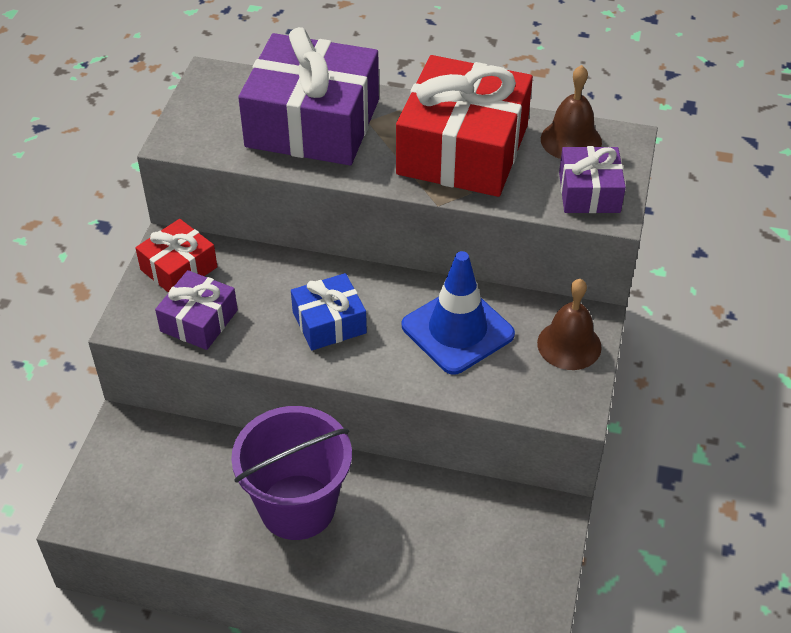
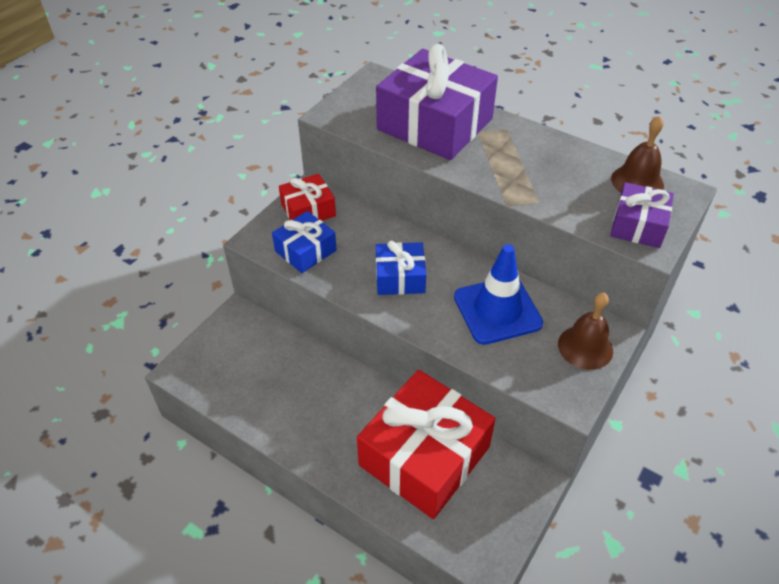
camera: 20 degrees right, 0 degrees up
(199, 321) = (305, 251): purple gift -> blue gift
(297, 507) = (334, 411): purple bucket -> none
(463, 150) = (544, 169): red gift -> red gift (424, 456)

